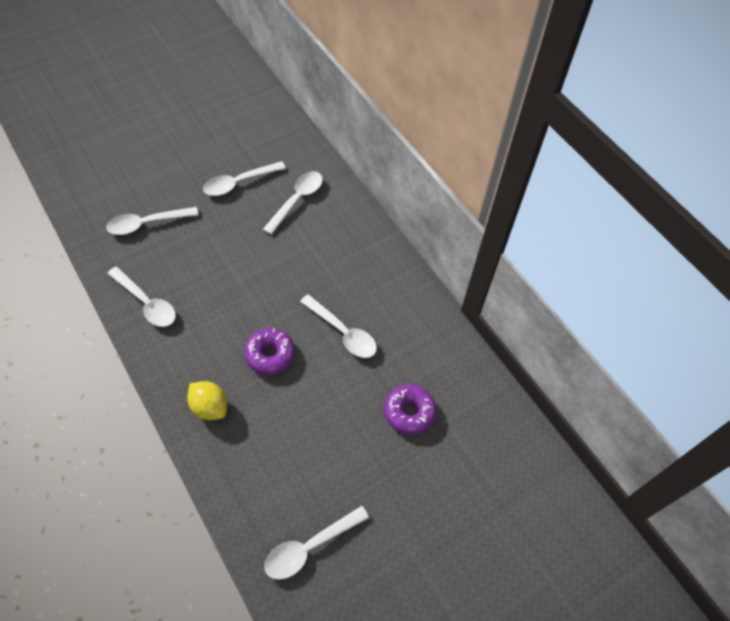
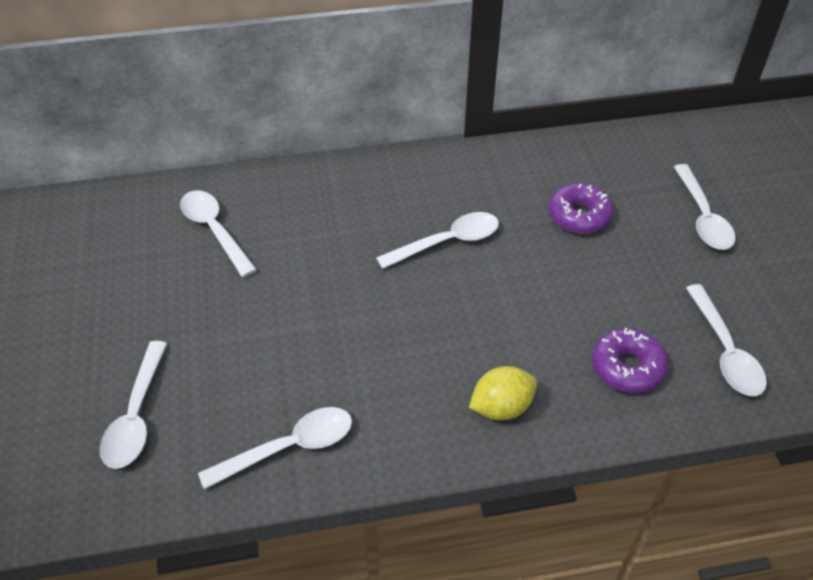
camera: 65 degrees left, 10 degrees down
(239, 183) = (139, 284): white spoon -> white spoon (702, 217)
(270, 355) = (447, 322): purple donut -> purple donut (627, 367)

